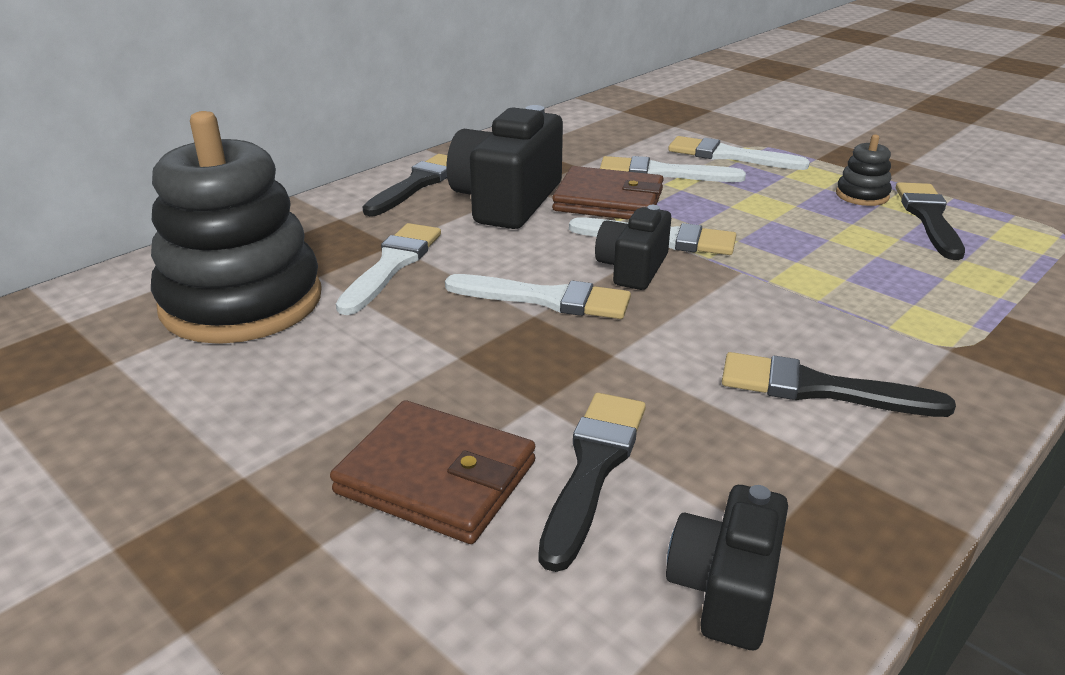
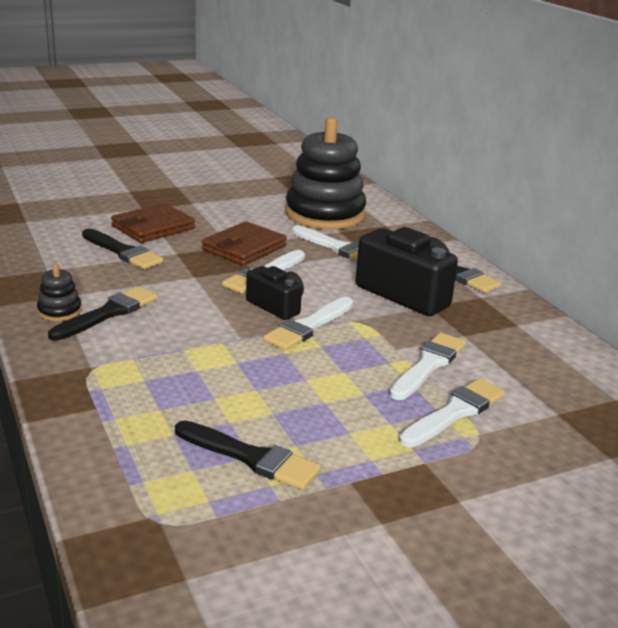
camera: 110 degrees right, 5 degrees down
(608, 201) = (385, 327): brown wallet -> brown wallet (244, 248)
(725, 588) = (38, 255): black camera -> none
(862, 195) = (320, 444): black stacking toy -> black stacking toy (59, 311)

